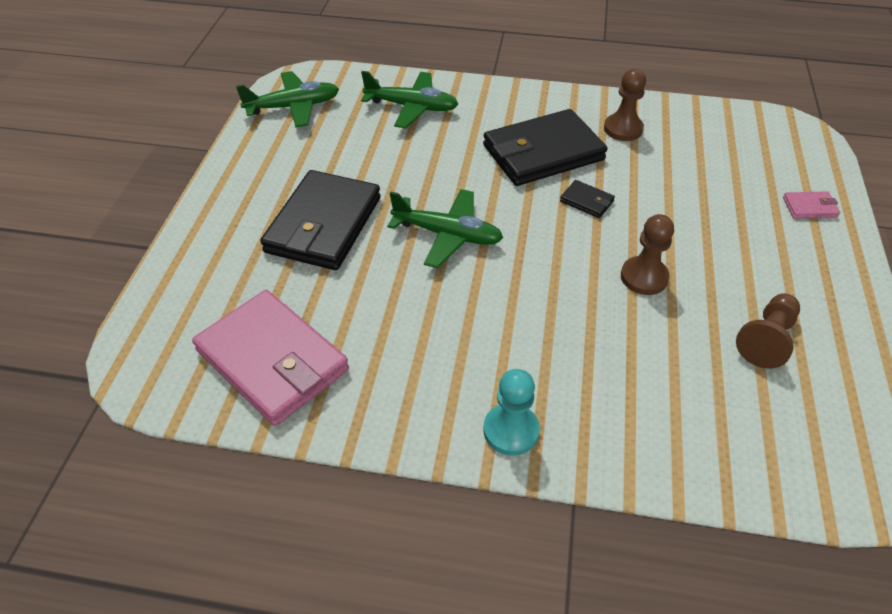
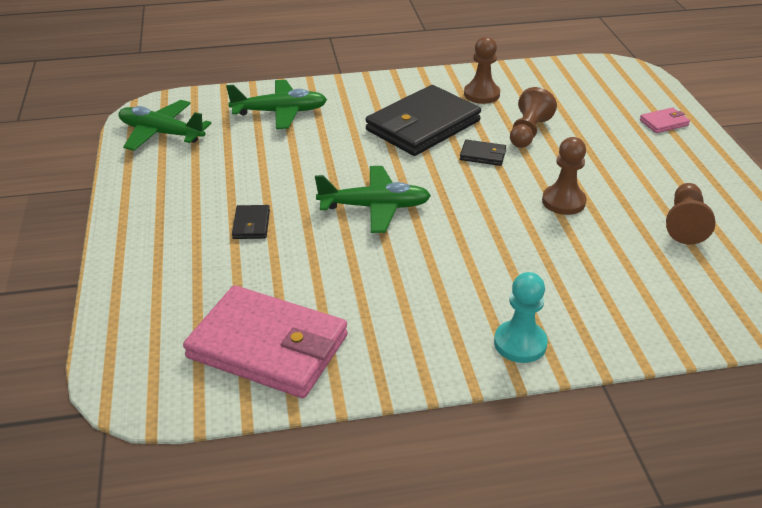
camera: 20 degrees left, 10 degrees down
(293, 107) = (161, 133): green plane -> green plane turned 120 degrees counterclockwise
(323, 225) = (251, 224): black wallet -> black wallet, size x0.41
(649, 185) = (528, 132): none -> brown pawn

